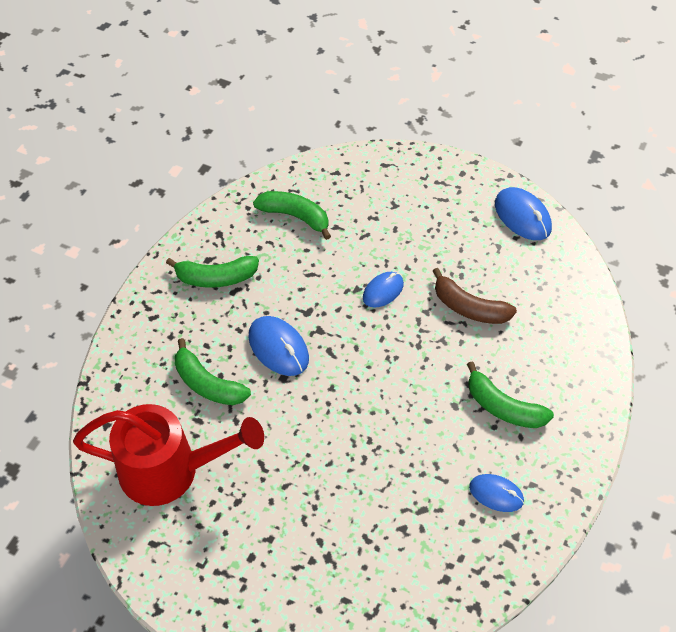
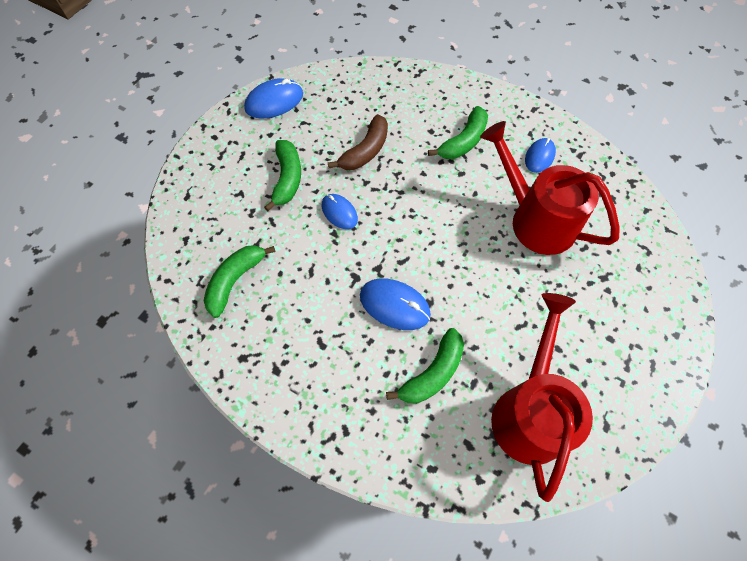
camera: 85 degrees left, 10 degrees up
(216, 278) = (302, 362): green banana -> green banana (287, 178)
(278, 348) = (394, 305): blue mouse -> blue mouse turned 60 degrees clockwise
(400, 485) = (535, 219): none -> red watering can

